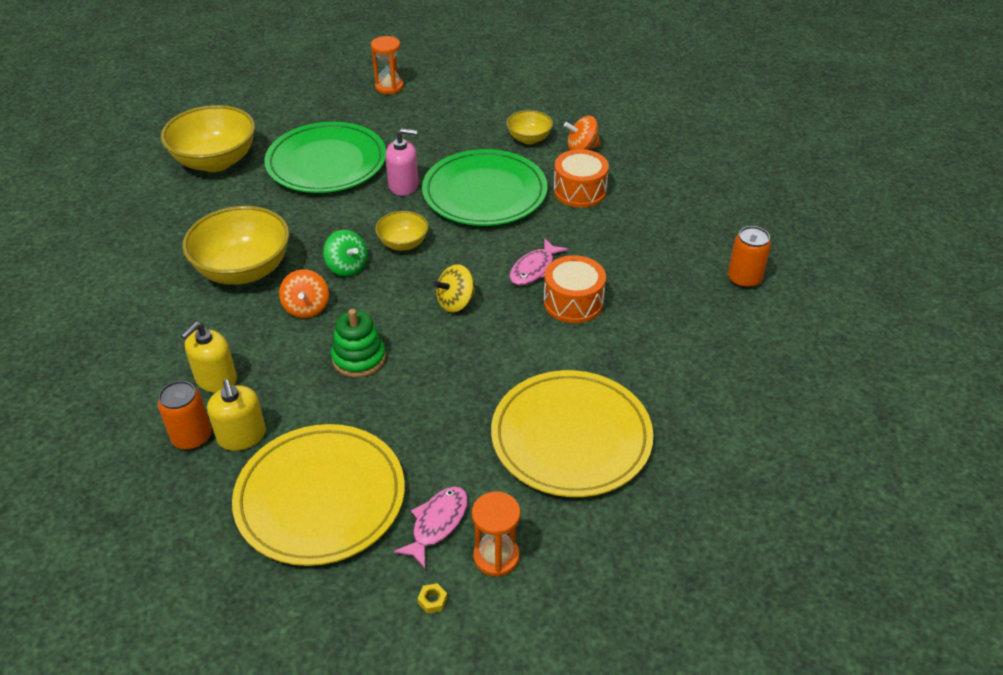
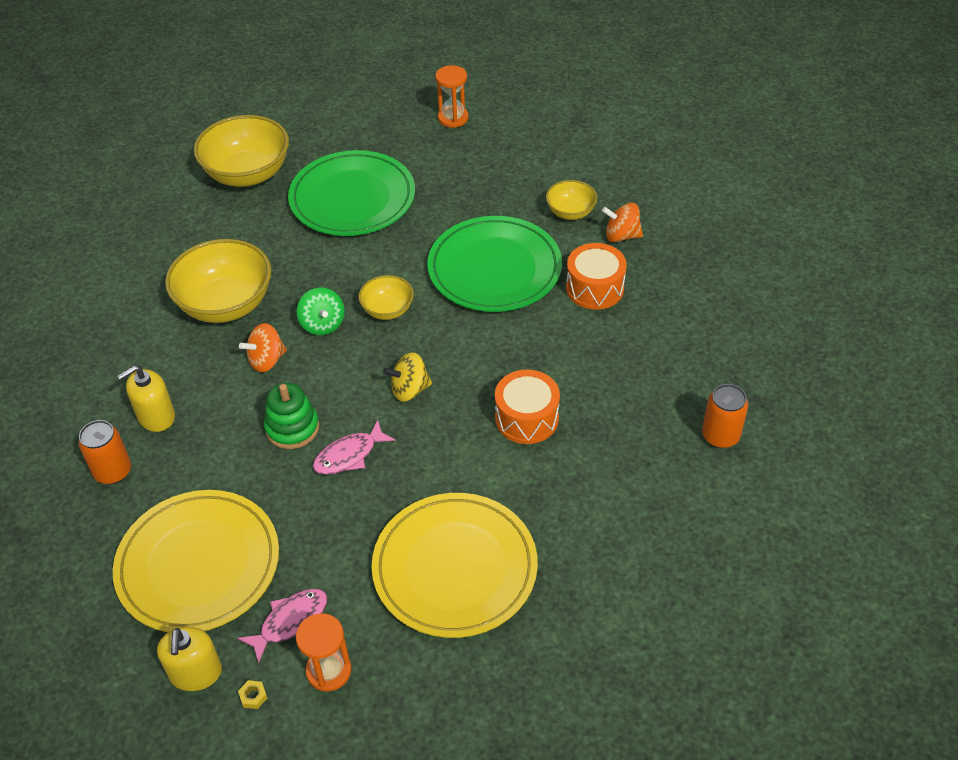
camera: 20 degrees right, 5 degrees up
(242, 436) = (155, 482): yellow soap dispenser -> yellow soap dispenser (196, 673)
(306, 308) = (266, 360): orange spinning top -> orange spinning top turned 45 degrees clockwise
(403, 185) = (417, 242): pink soap dispenser -> none
(534, 269) = (504, 370): pink fish -> pink fish (349, 455)

